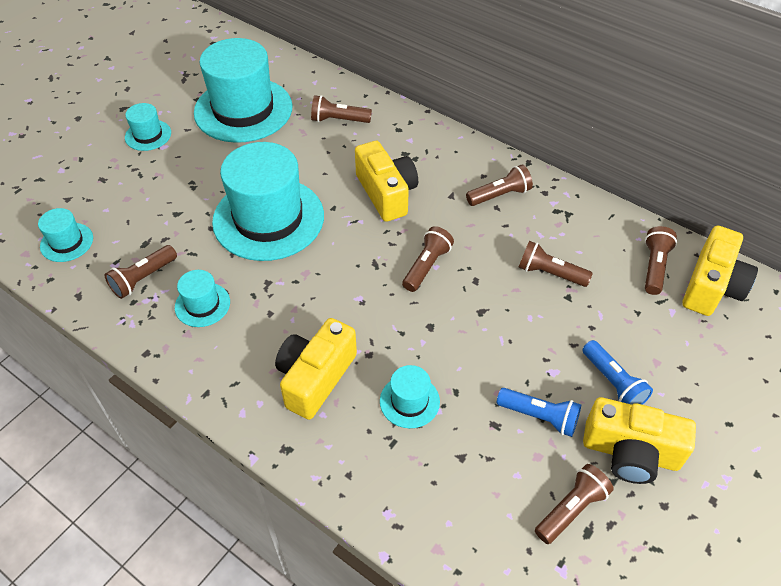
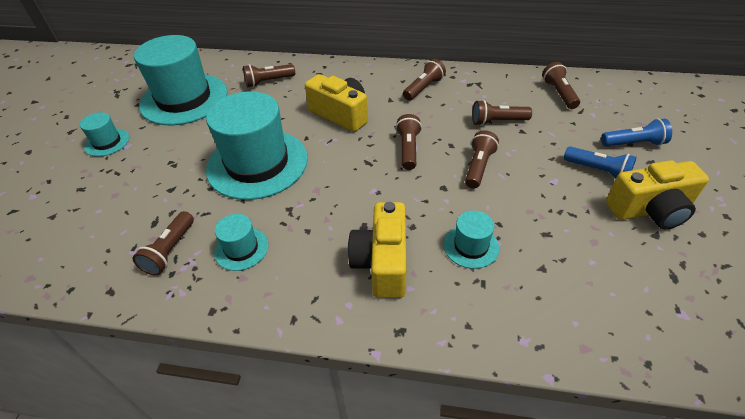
camera: 25 degrees left, 5 degrees down
(67, 242) = (71, 251): turquoise hat -> none
(539, 417) = (571, 214): blue flashlight -> blue flashlight (633, 143)
(571, 509) = (649, 267): brown flashlight -> brown flashlight (478, 167)
(711, 286) = (602, 91): yellow camera -> none

